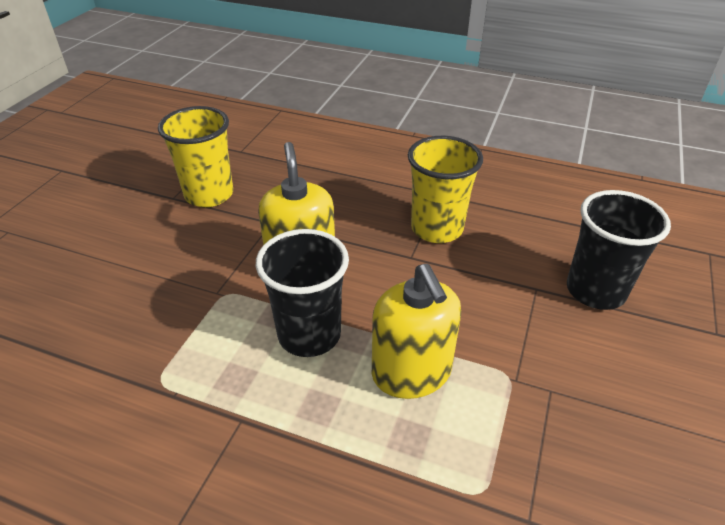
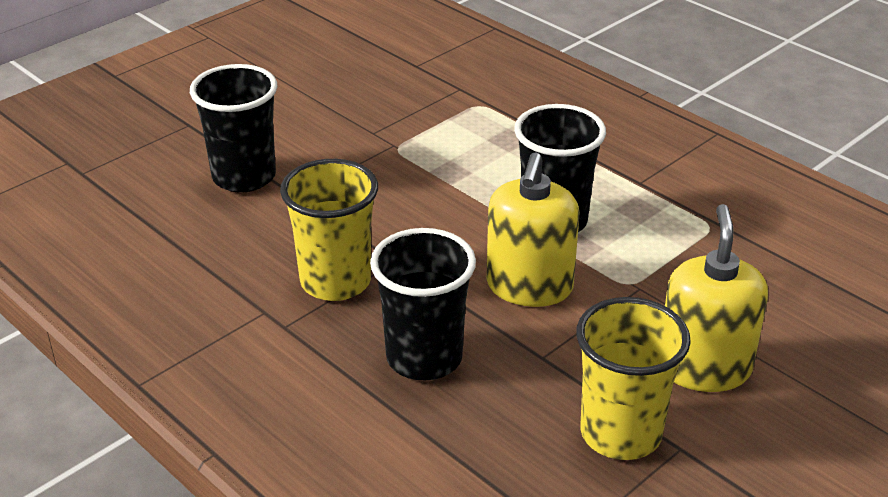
camera: 155 degrees left, 5 degrees down
(343, 201) = (424, 358): none -> black cup
(411, 372) = (477, 171): yellow soap dispenser -> yellow soap dispenser (703, 368)

